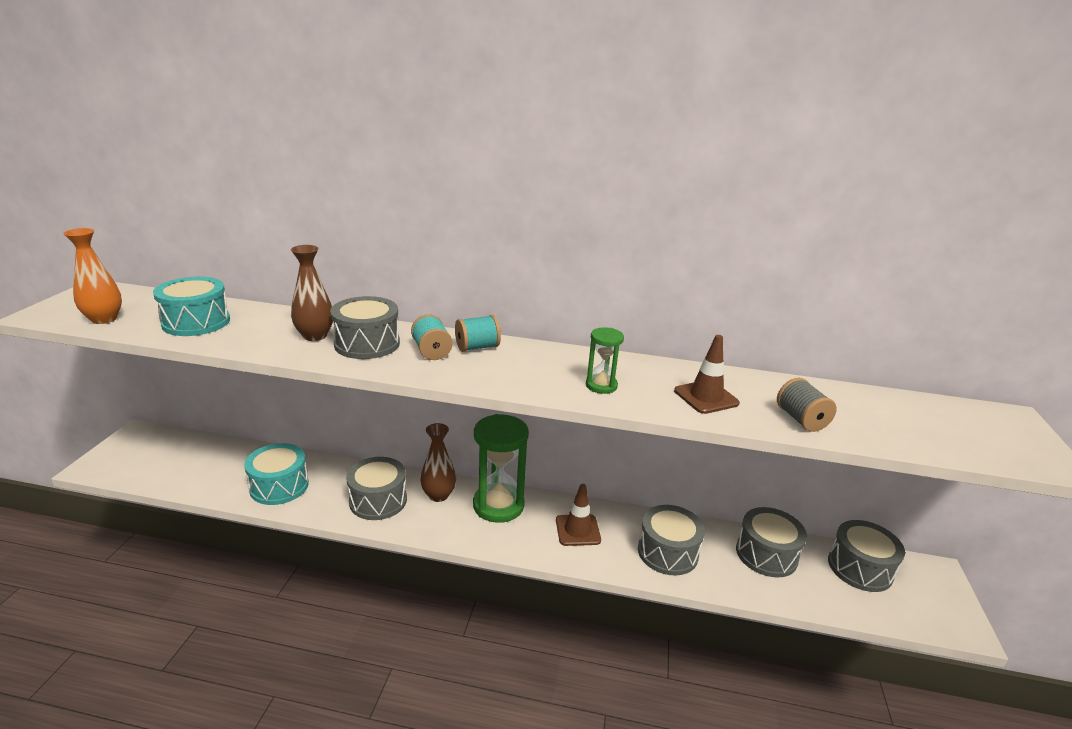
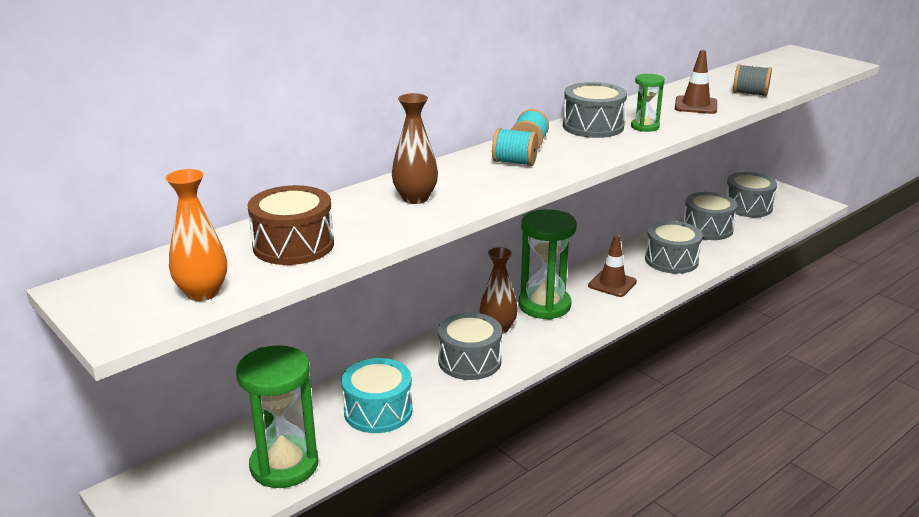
camera: 50 degrees left, 0 degrees up
(191, 475) = (284, 465): none -> green hourglass
(196, 322) = (293, 245): turquoise drum -> brown drum
(367, 344) = (464, 182): grey drum -> grey drum (593, 126)

